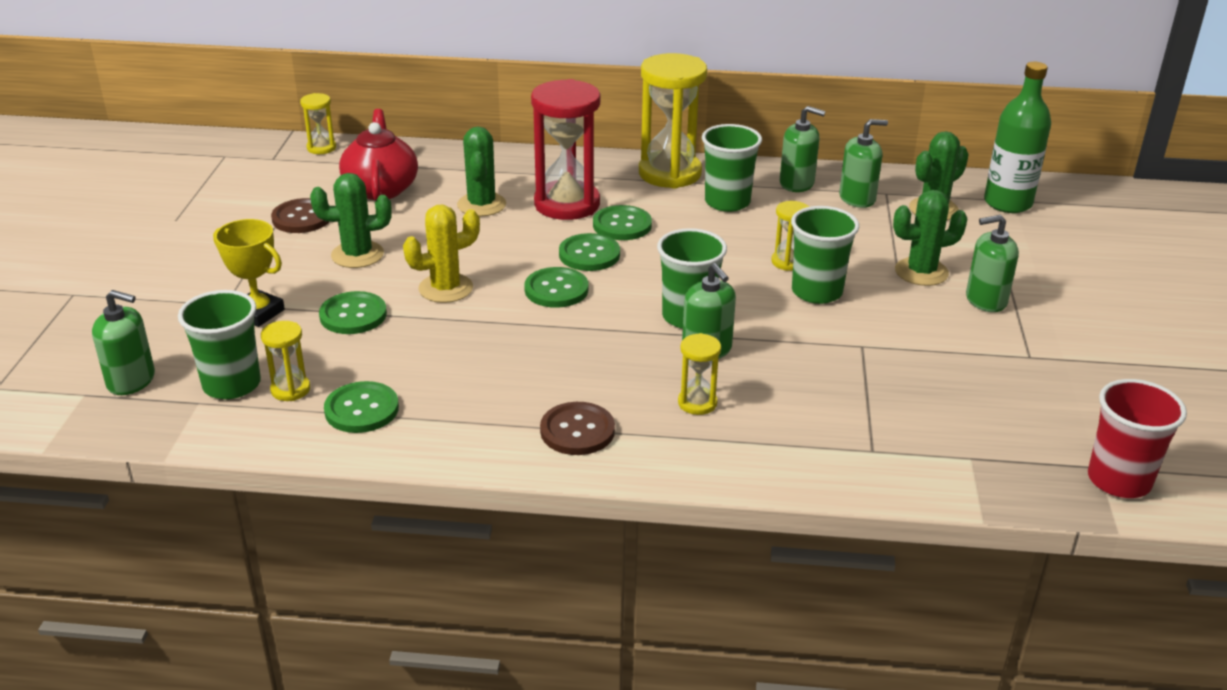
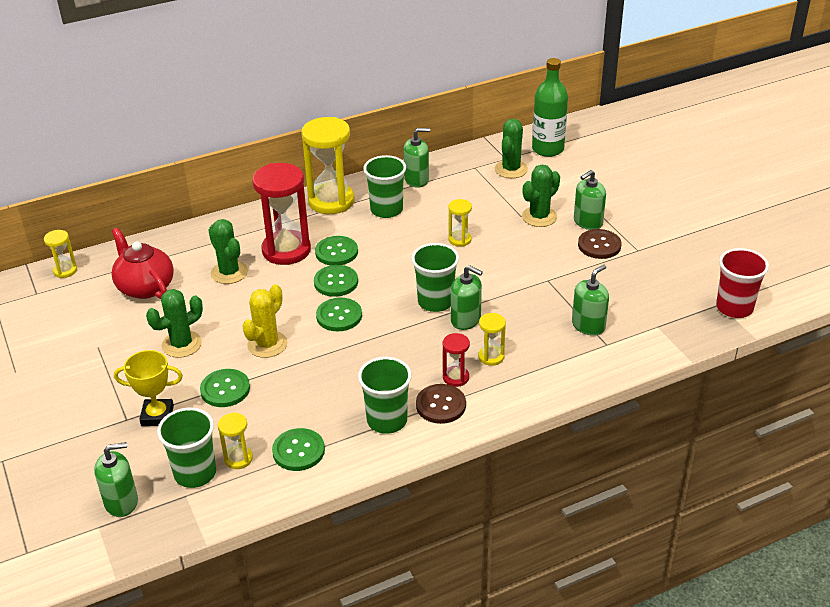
camera: 30 degrees left, 5 degrees up
(302, 218) = (111, 332): brown button -> brown button (599, 245)
(628, 408) = (455, 377): none -> red hourglass
(816, 292) = (493, 254): green cup -> green cup (387, 420)
(857, 198) = (461, 177): green soap dispenser -> green soap dispenser (588, 325)

